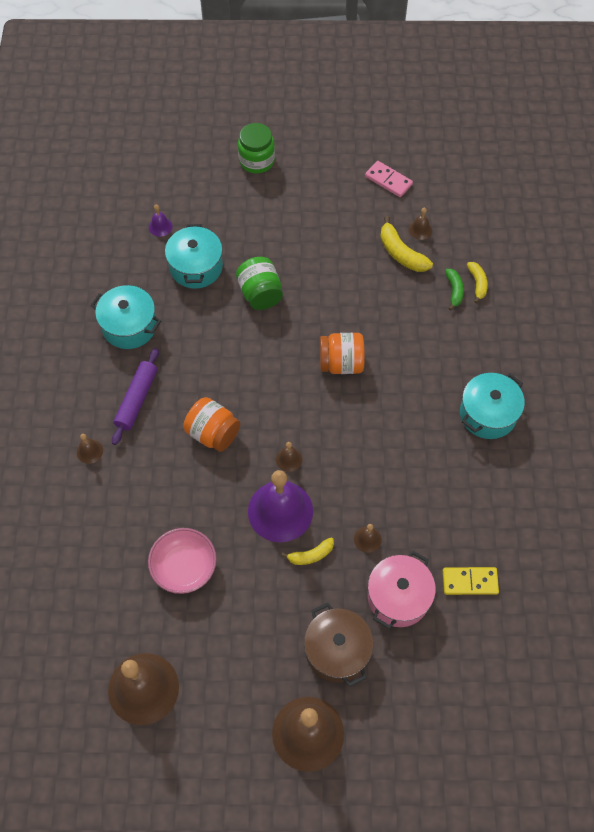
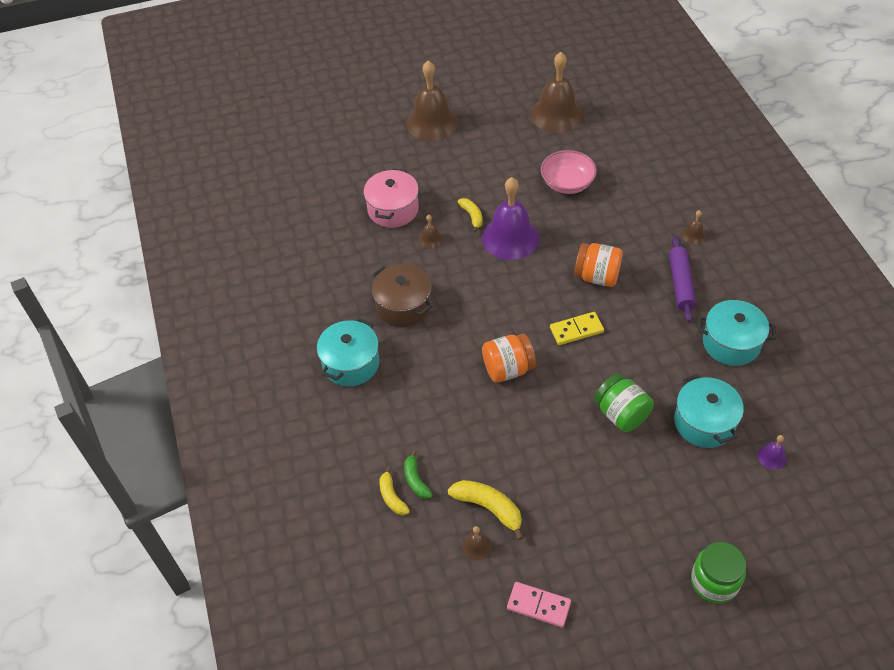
camera: 165 degrees right, 10 degrees down
(289, 459) = (520, 276): brown bell -> none
(311, 555) = (472, 216): yellow banana -> yellow banana turned 105 degrees clockwise
(337, 650) = (428, 168): brown pot -> brown pot (403, 306)
(470, 582) = (338, 233): yellow domino -> yellow domino (576, 330)

